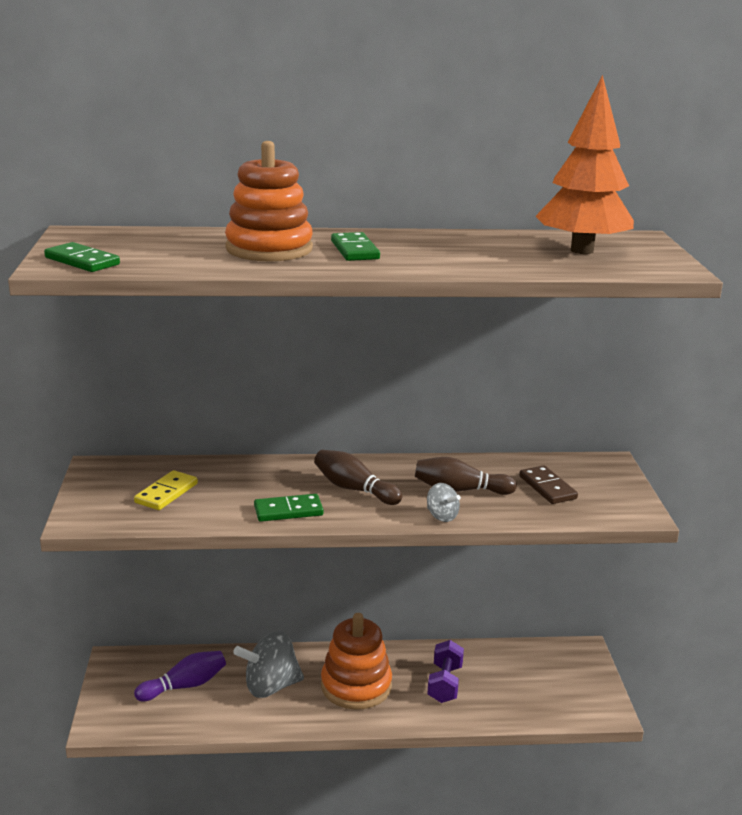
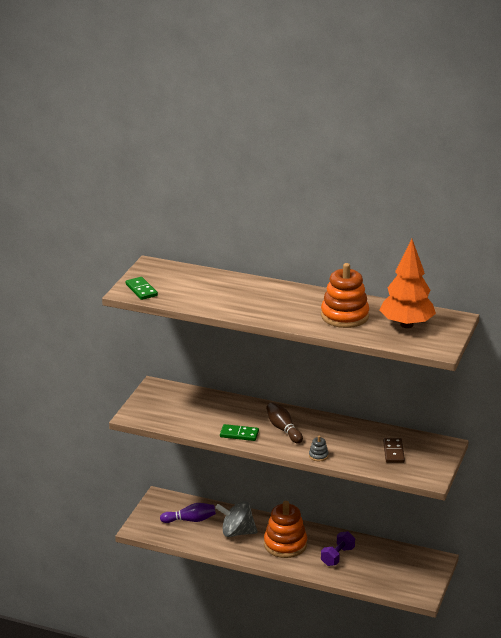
camera: 25 degrees right, 5 degrees up
(166, 493) = (182, 410): yellow domino -> none
(269, 249) = (238, 295): orange stacking toy -> orange stacking toy (344, 316)
(355, 250) = (282, 303): green domino -> none
(442, 516) = (318, 456): grey spinning top -> grey stacking toy
(460, 490) = (341, 442): brown bowling pin -> none

